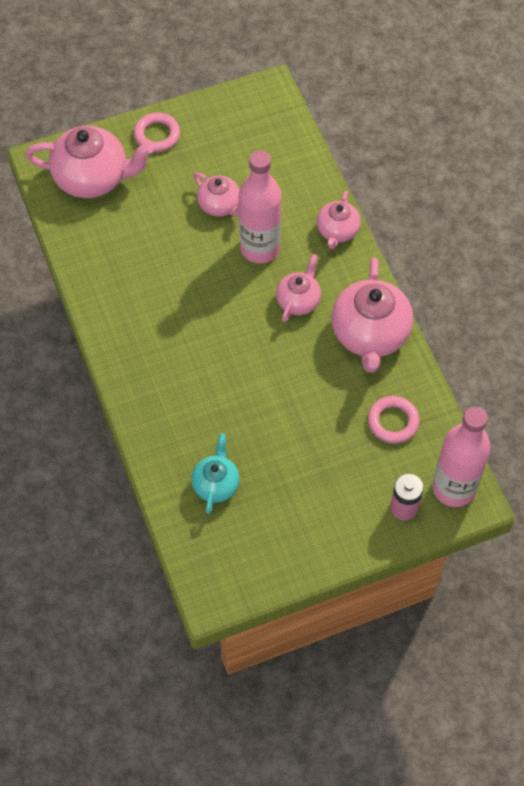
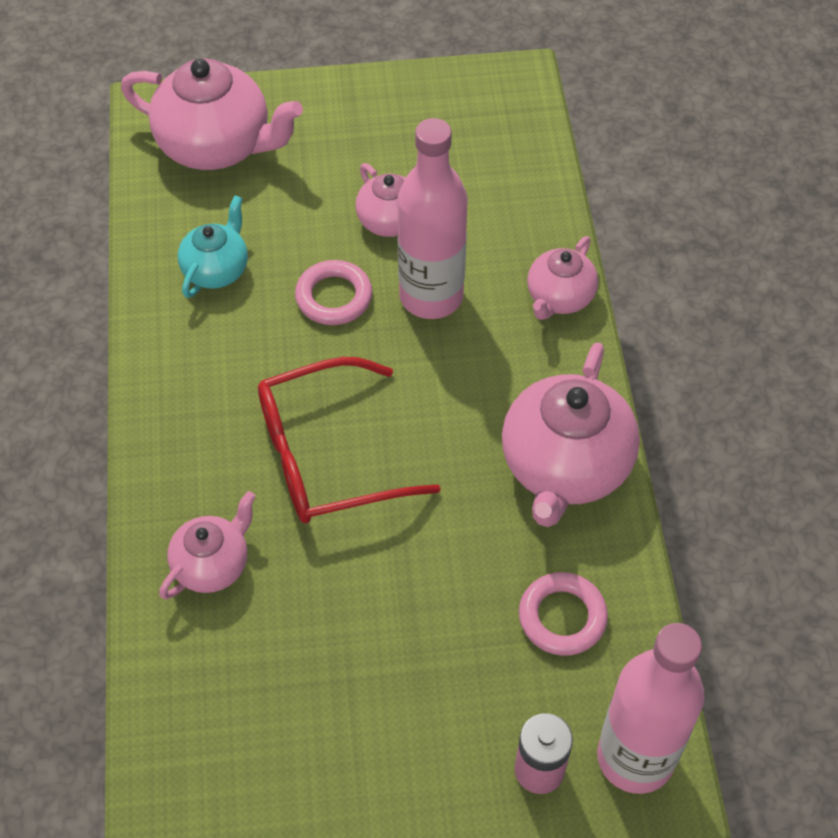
camera: 15 degrees right, 5 degrees down
(157, 135) = (332, 106): pink ring -> pink ring (334, 297)
(216, 484) = (238, 649): turquoise teapot -> turquoise teapot (216, 269)
(229, 361) = (327, 456): none -> red glasses
(298, 300) = (466, 388): pink teapot -> pink teapot (212, 564)

